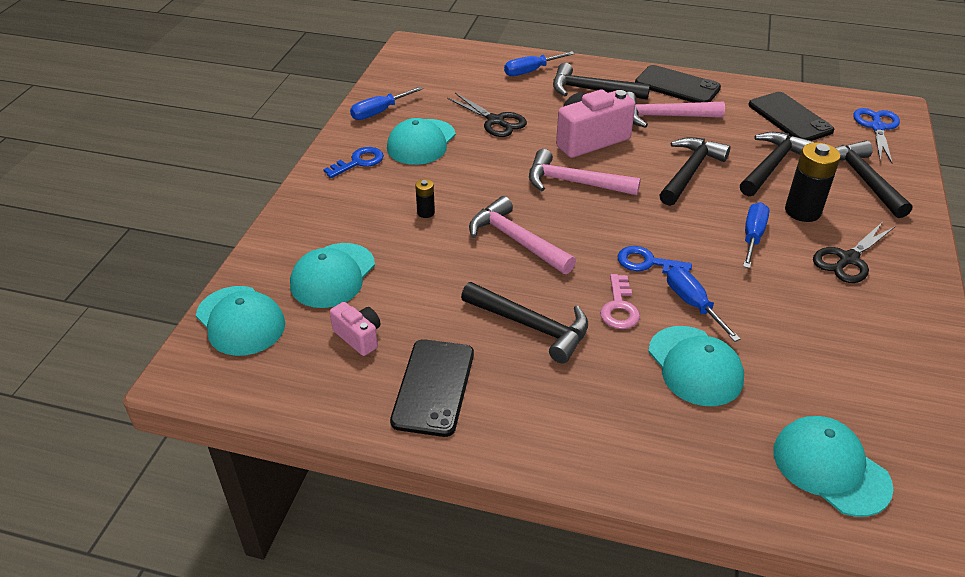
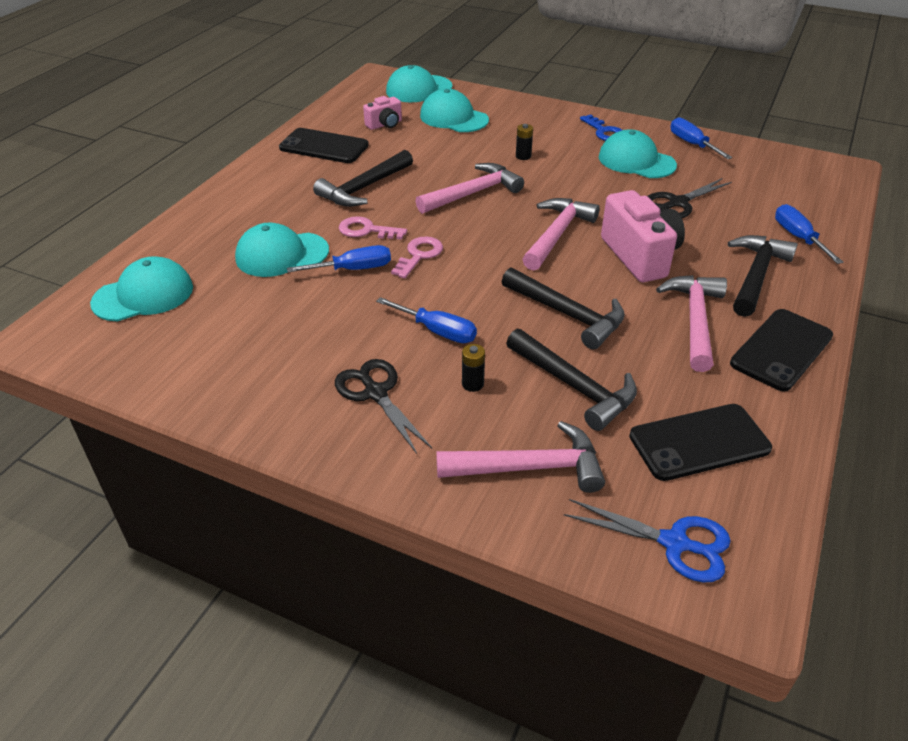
camera: 100 degrees right, 0 degrees up
(647, 263) = (419, 255): blue key -> pink key
(802, 211) = (472, 384): black battery -> black battery, size x0.50
(863, 180) = (529, 467): black hammer -> pink hammer

